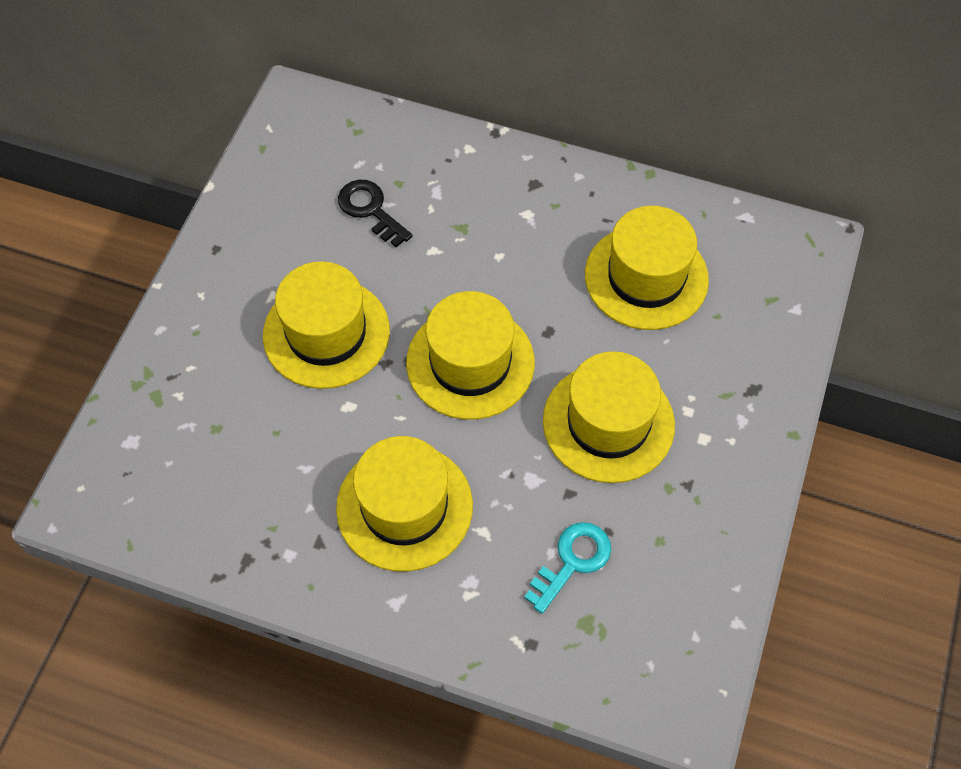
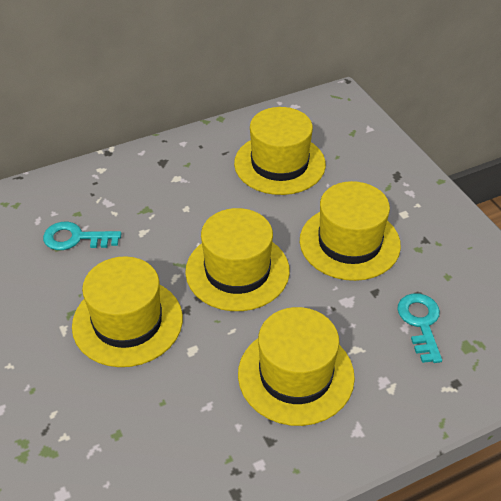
camera: 45 degrees left, 15 degrees down
(370, 210) = (75, 238): black key -> turquoise key

